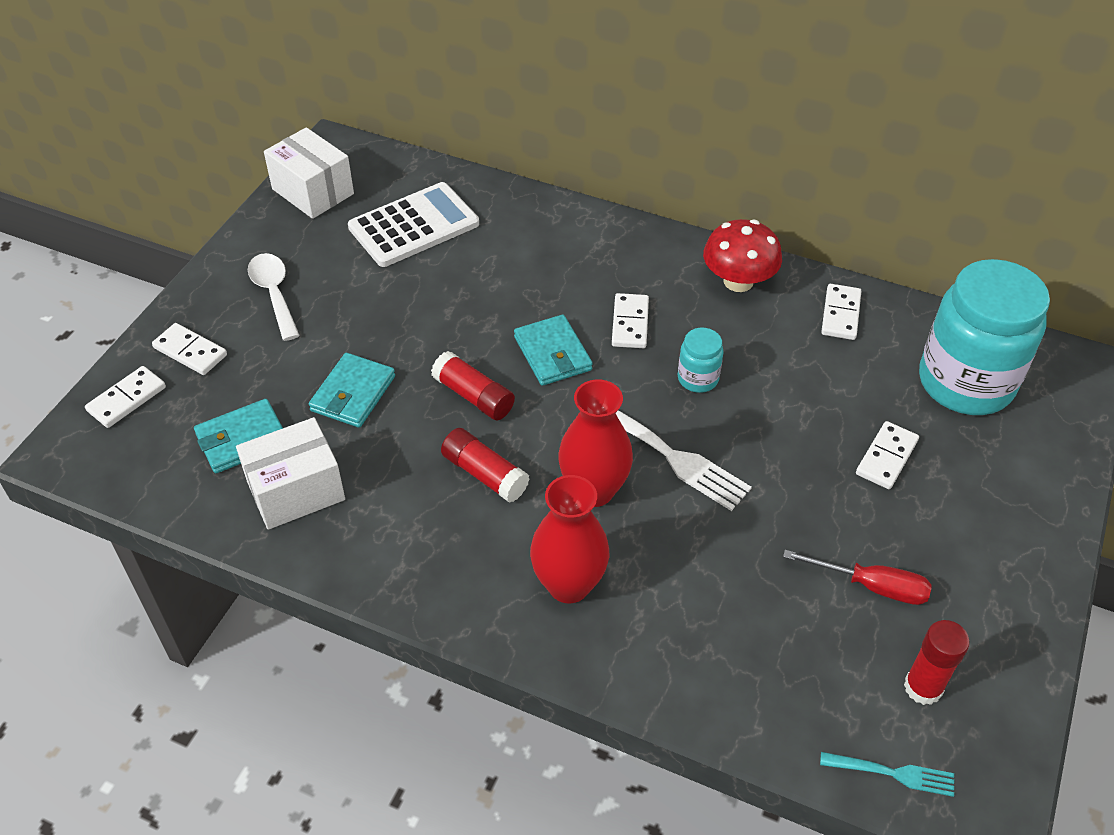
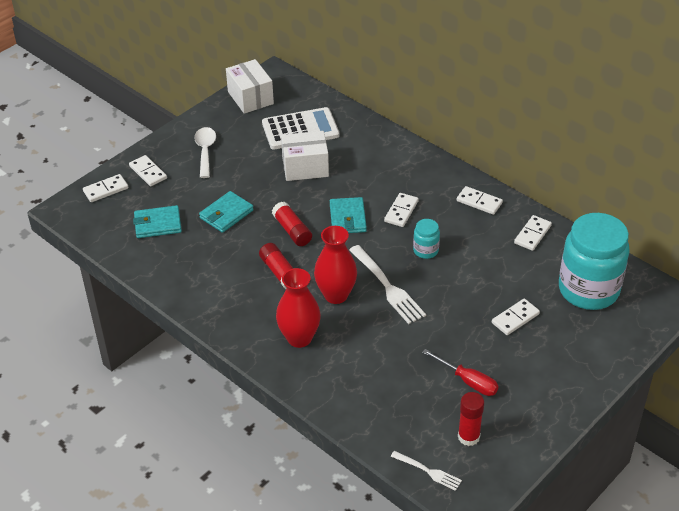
camera: 20 degrees right, 5 degrees down
(296, 491) = (175, 257): white box -> white box (305, 167)
(738, 281) = (479, 202): red mushroom -> white domino
(891, 773) = (427, 471): turquoise fork -> white fork

